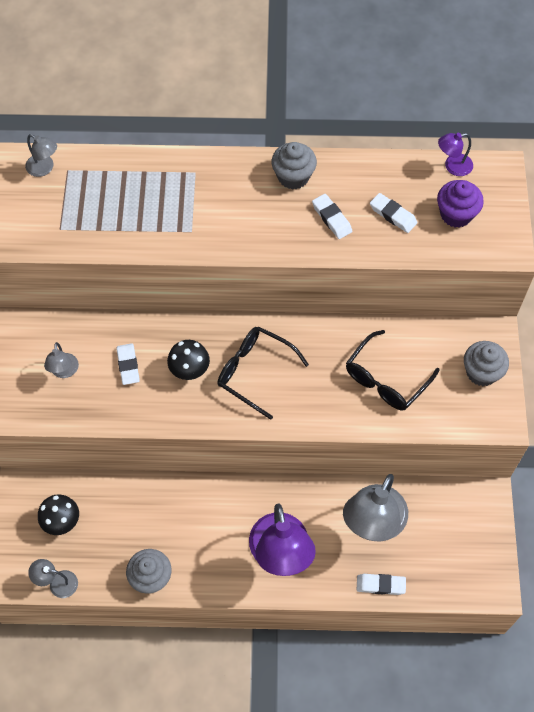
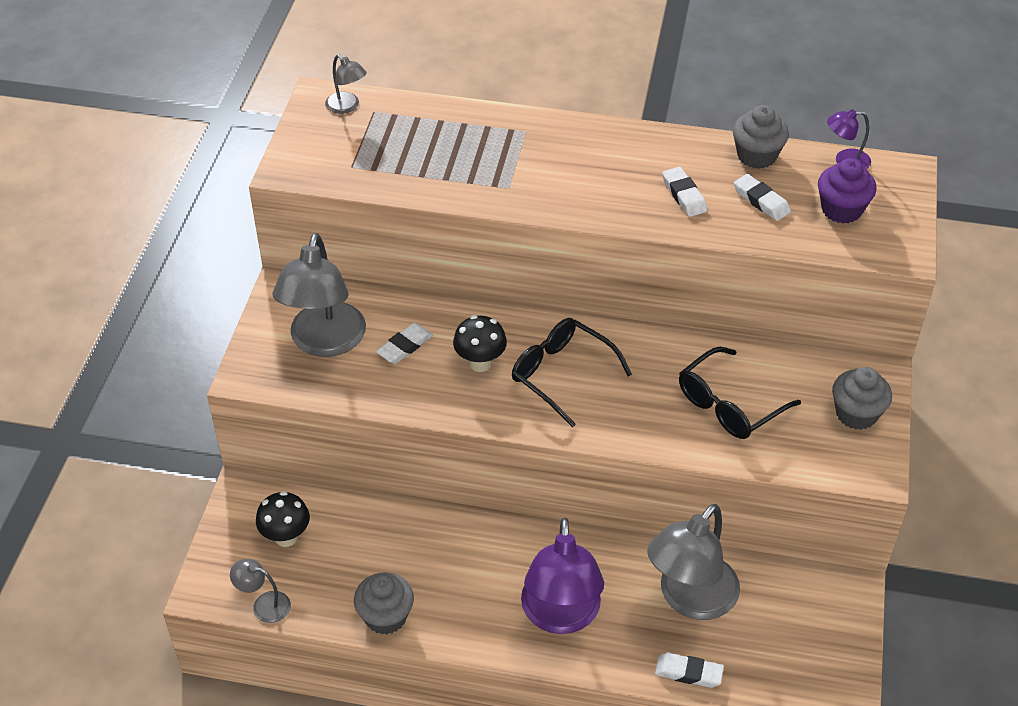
camera: 10 degrees right, 15 degrees down
(64, 371) = (324, 342): grey lamp -> grey lamp, size x2.14
(128, 365) = (405, 346): white eraser -> white eraser turned 45 degrees clockwise
(293, 177) = (644, 149): grey cupcake -> grey cupcake (756, 156)

